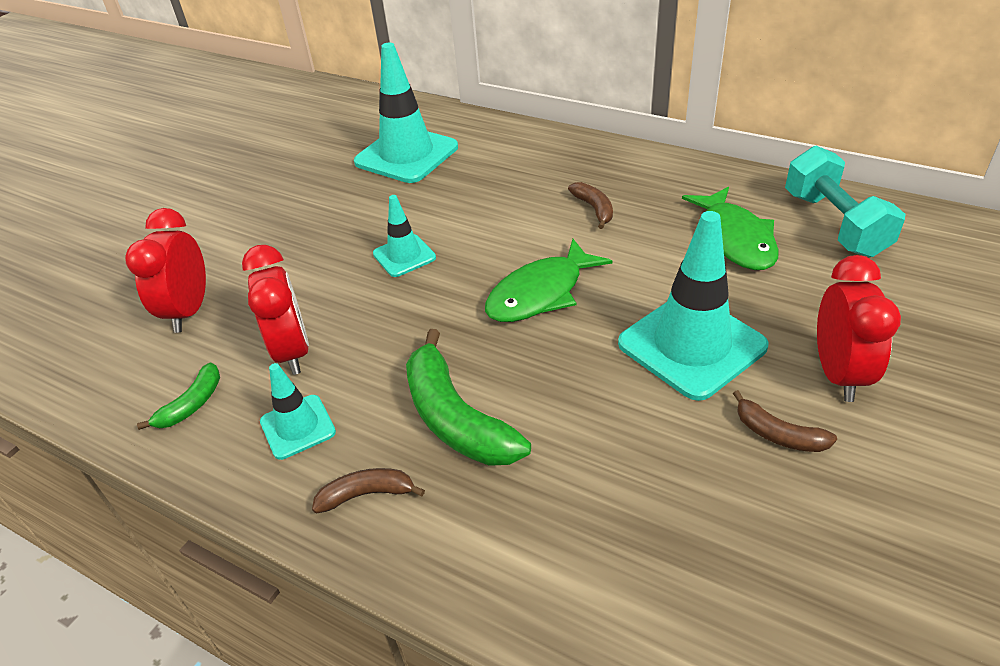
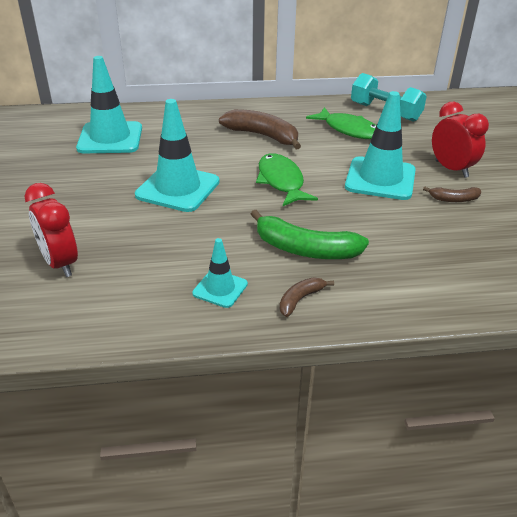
camera: 40 degrees left, 5 degrees down
(192, 404) = (133, 307): green banana -> none
(292, 351) = (167, 257): red clock -> none
(404, 256) = (178, 188): turquoise traffic cone -> turquoise traffic cone, size x1.89
(540, 293) = (281, 181): green fish -> green fish turned 150 degrees clockwise
(594, 209) = (263, 136): brown banana -> brown banana, size x1.94

